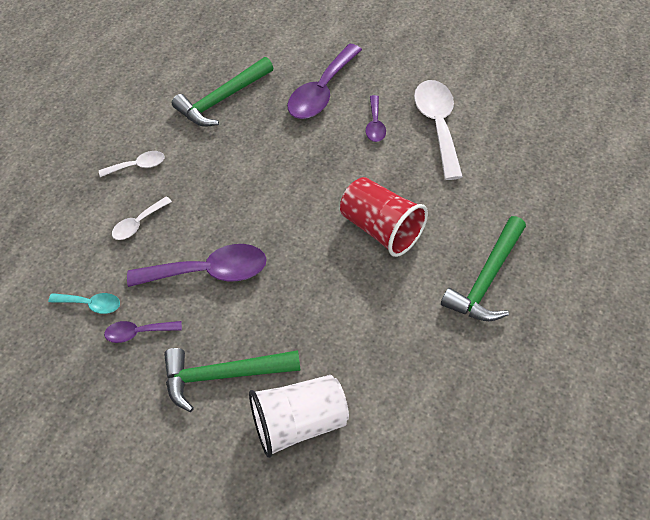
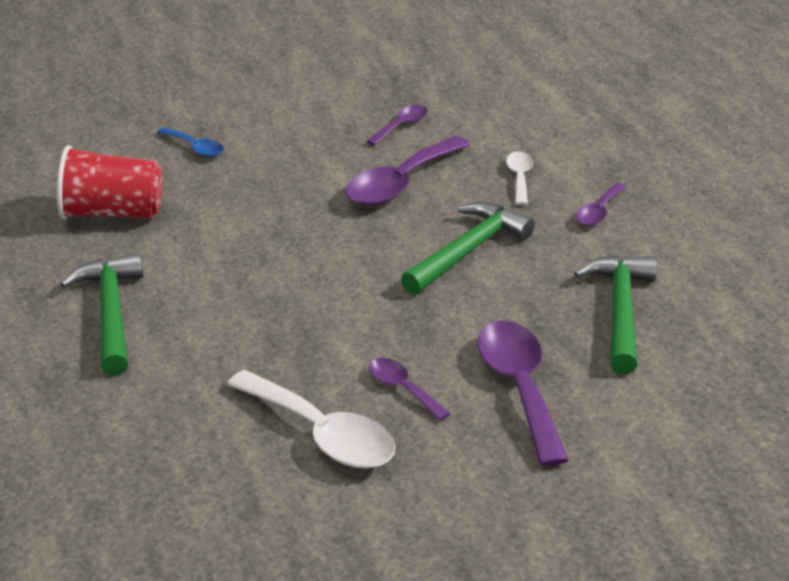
camera: 135 degrees right, 20 degrees down
(91, 304) = (467, 120): turquoise spoon -> none
(138, 166) = (598, 212): white spoon -> purple spoon
(224, 375) = (293, 140): green hammer -> green hammer (467, 251)
(299, 423) = (195, 148): white cup -> blue spoon
(381, 229) = (272, 295): red cup -> red cup (112, 212)

